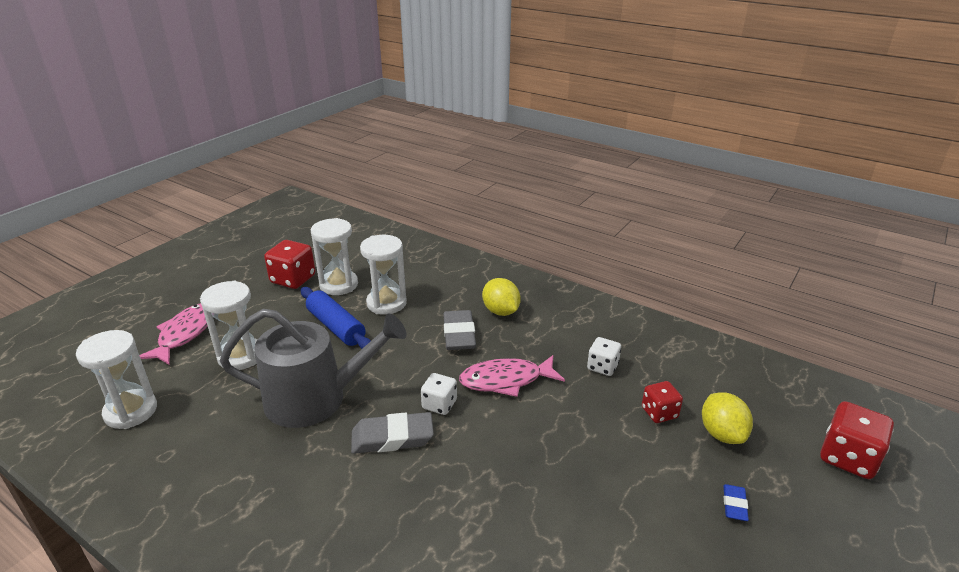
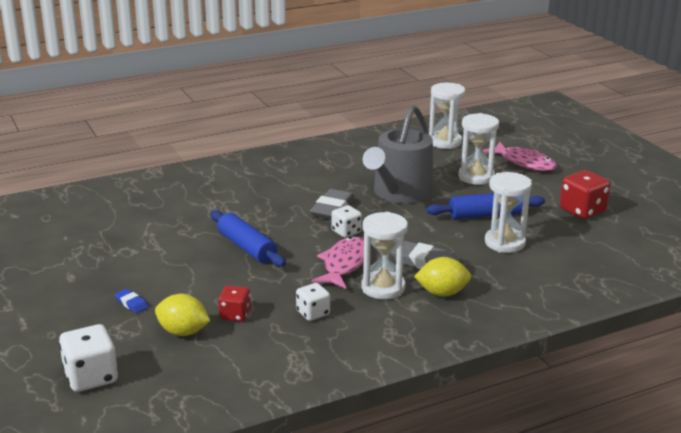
camera: 120 degrees right, 5 degrees down
(339, 285) = (556, 228): white hourglass -> white hourglass (383, 288)
(539, 469) = (247, 247): none -> blue rolling pin
(848, 458) = (91, 377): red dice -> white dice

